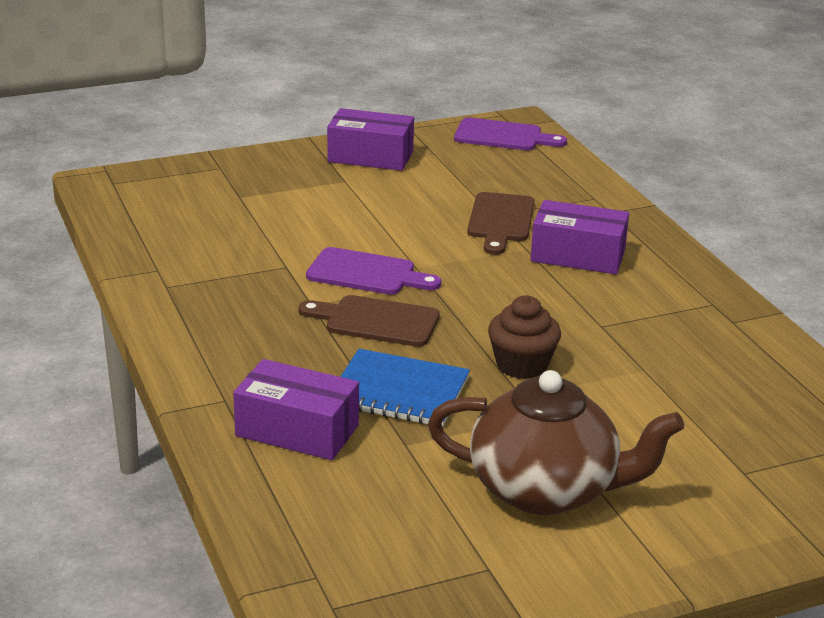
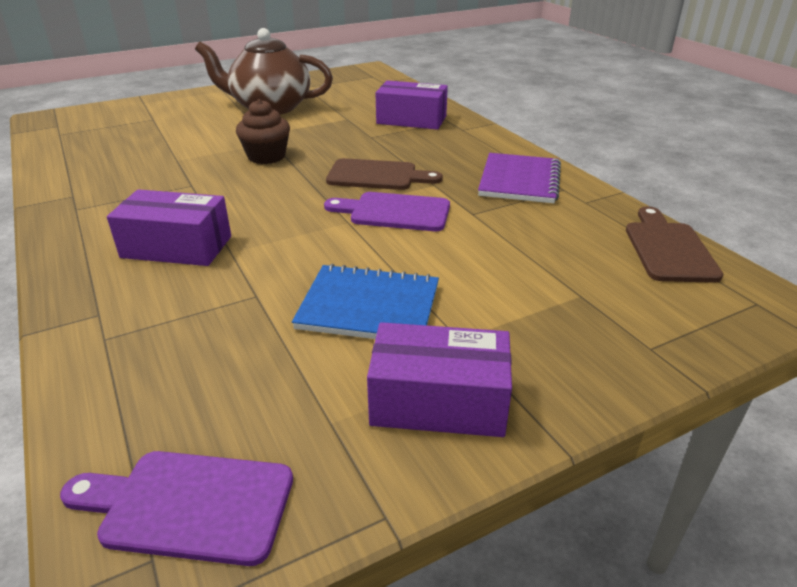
camera: 175 degrees right, 5 degrees up
(208, 301) = (519, 180): none -> purple notebook
(399, 392) = (353, 138): blue notebook -> blue notebook (369, 307)
(500, 221) = (249, 286): brown cutting board -> brown cutting board (668, 248)

